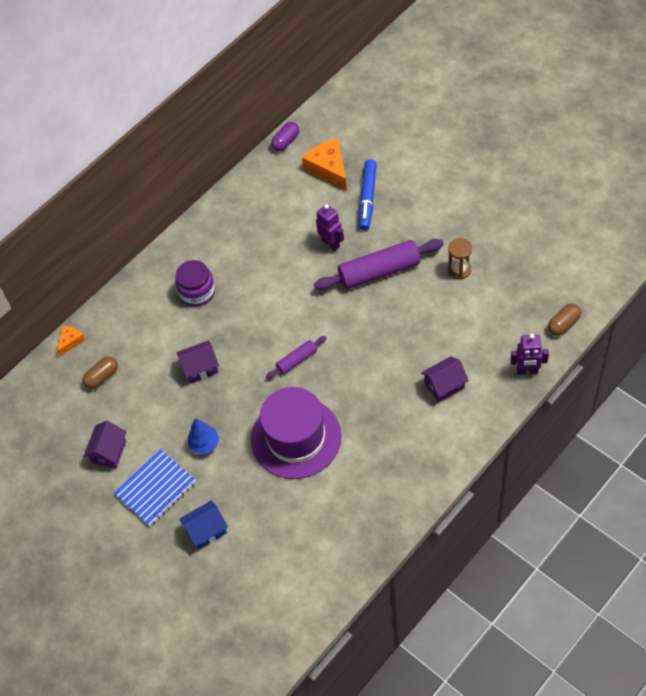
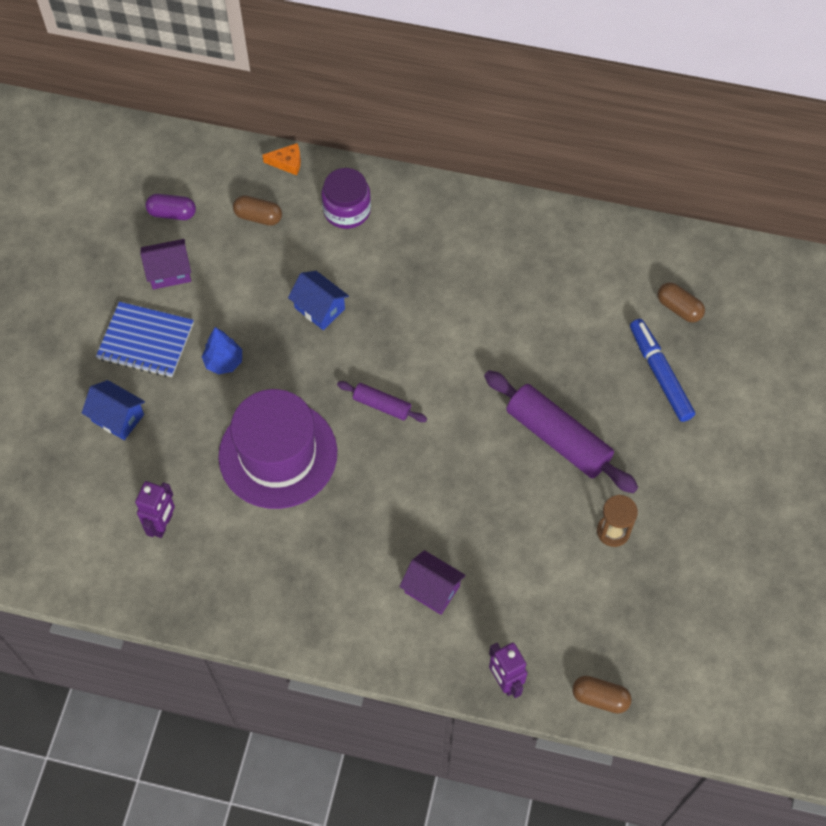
camera: 55 degrees right, 5 degrees up
(197, 292) = (419, 254): purple jar -> purple jar (347, 210)
(200, 368) = (319, 308): purple house -> blue house
(286, 142) = (690, 241): purple capsule -> purple capsule (172, 213)
(328, 169) = (679, 308): orange cheese -> brown capsule
(331, 243) = (568, 364): purple robot -> purple robot (162, 524)
(367, 198) = (660, 374): blue marker -> blue marker turned 90 degrees clockwise

